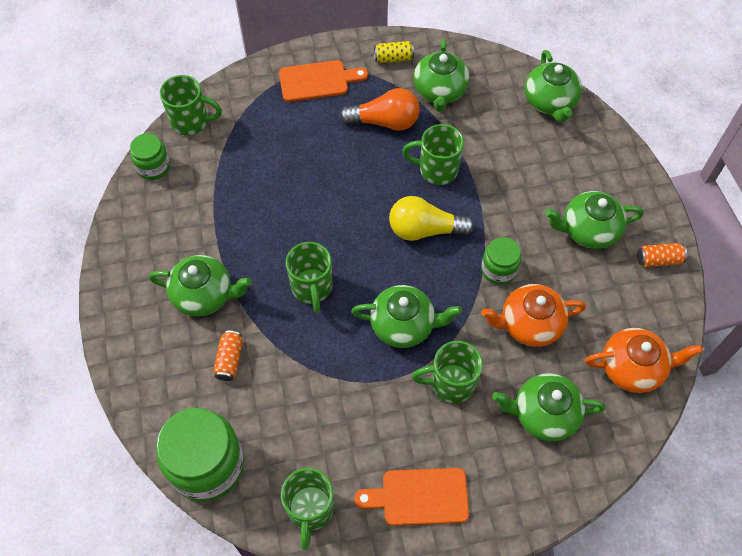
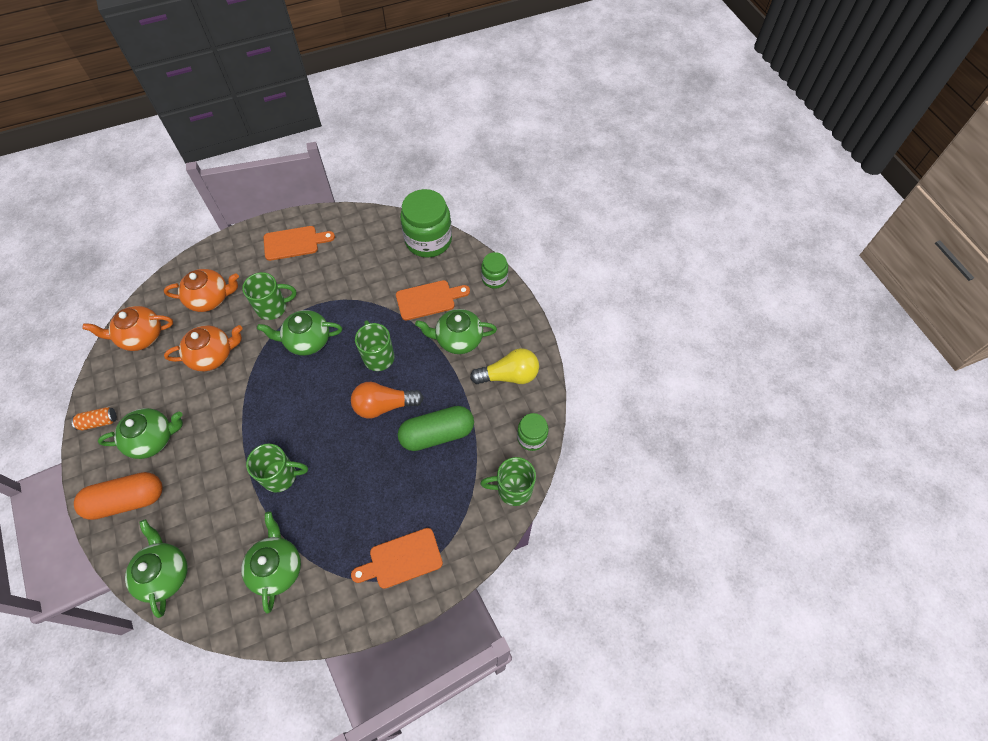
camera: 170 degrees right, 0 degrees up
(229, 360) = (429, 300): orange can -> orange cutting board
(258, 186) = (437, 434): none -> green capsule
(310, 510) = (361, 227): green mug -> none
(384, 122) = (331, 520): orange light bulb -> orange light bulb (384, 405)
(393, 58) = (326, 604): yellow can -> none
(425, 230) = (291, 417): yellow light bulb -> yellow light bulb (509, 375)
(498, 270) = (232, 393): green jar -> green jar (494, 278)
(543, 414) = (210, 298): green teapot -> orange teapot
(603, 171) = (127, 500): none -> orange capsule

